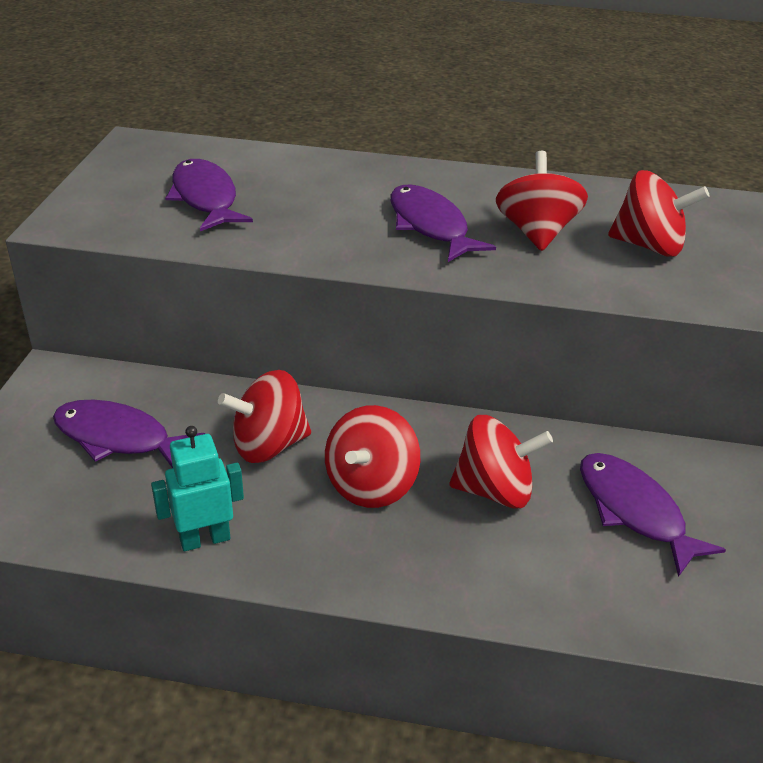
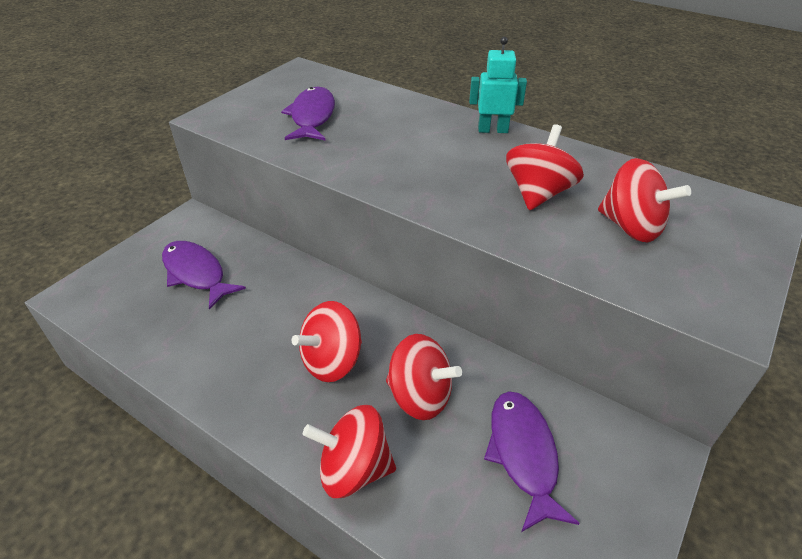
camera: 25 degrees right, 5 degrees up
(205, 539) = (196, 365): turquoise robot -> turquoise robot (493, 130)
(268, 445) = (284, 307): red spinning top -> red spinning top (354, 469)
(430, 226) = (455, 170): purple fish -> none

